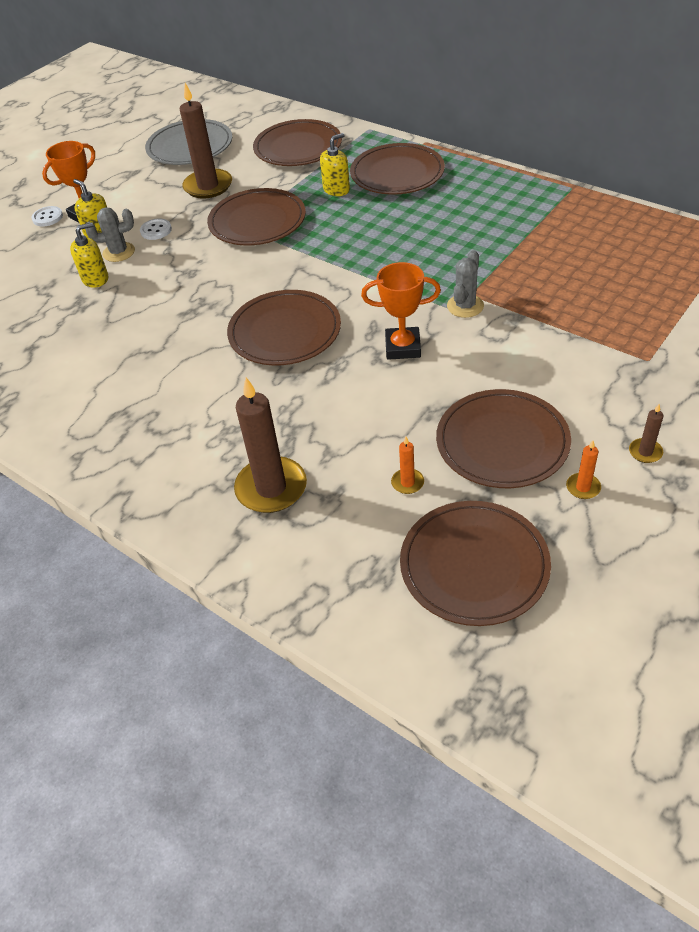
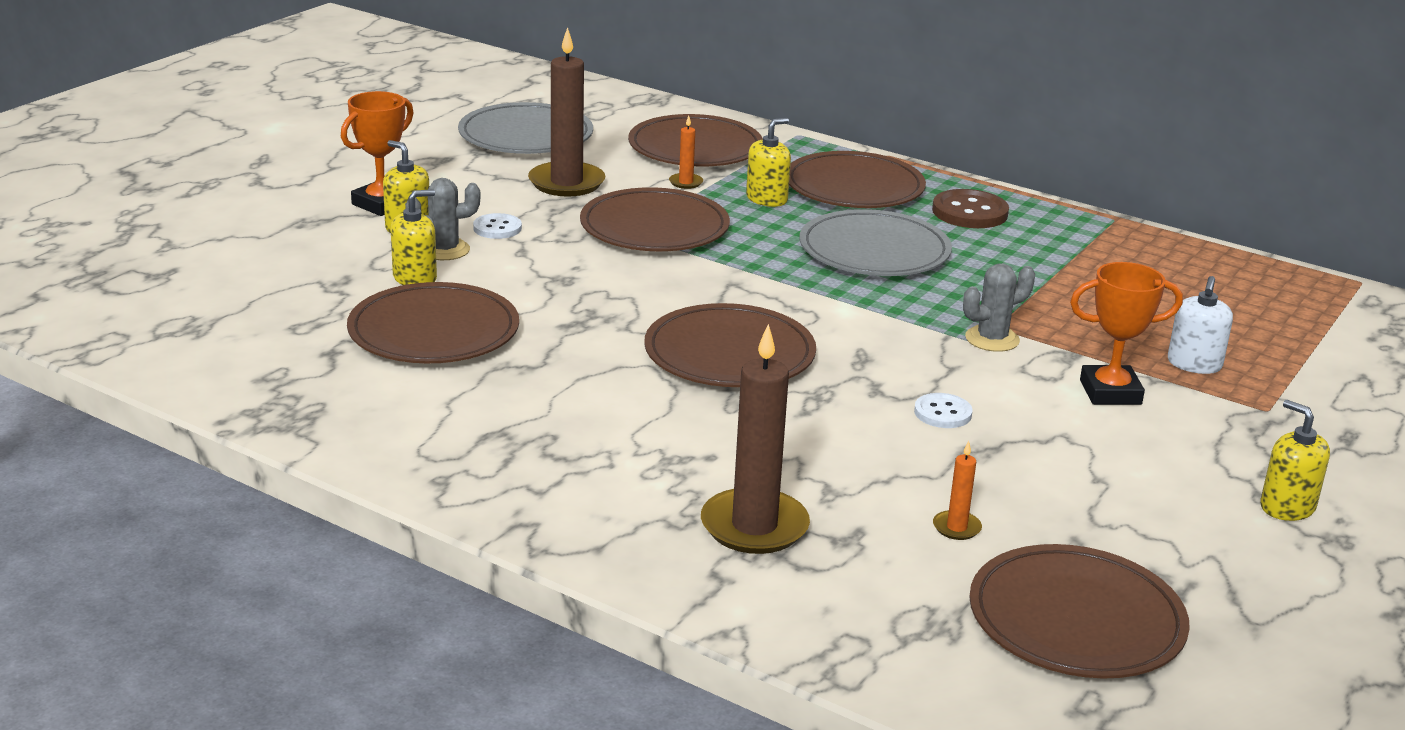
camera: 10 degrees left, 20 degrees down
(47, 217) = (317, 203): white button -> white button (942, 413)
(400, 231) = (874, 251): none -> grey plate
(403, 347) = (912, 380): orange trophy -> orange trophy (1110, 392)
(465, 306) = (992, 339): grey cactus -> grey cactus turned 45 degrees clockwise
(472, 190) = (969, 212): none -> brown button
(502, 442) = (1083, 489): brown plate -> brown plate (434, 331)
(583, 487) = (1209, 541): orange candle -> orange candle (686, 182)
(603, 320) = (1194, 364): none -> white soap dispenser
(645, 452) = (1287, 507): brown candle -> yellow soap dispenser

